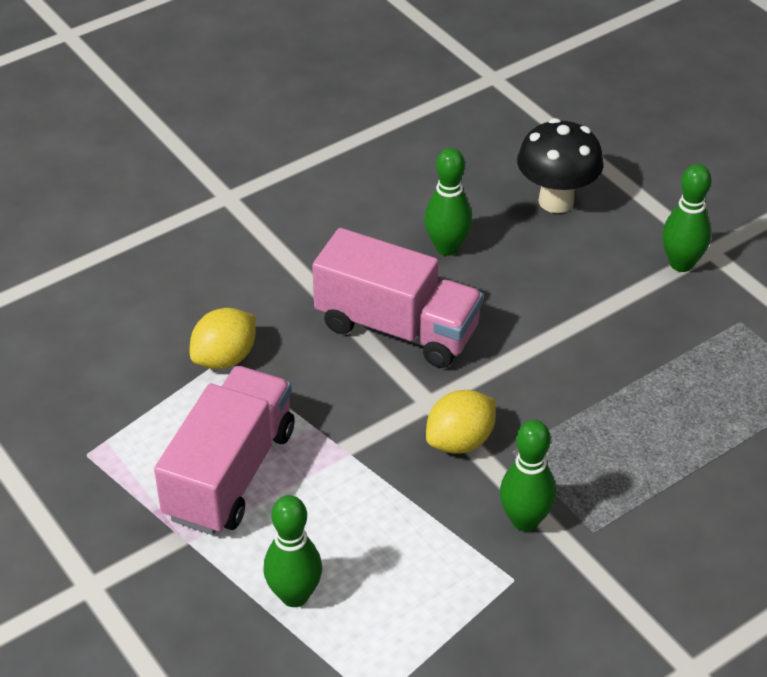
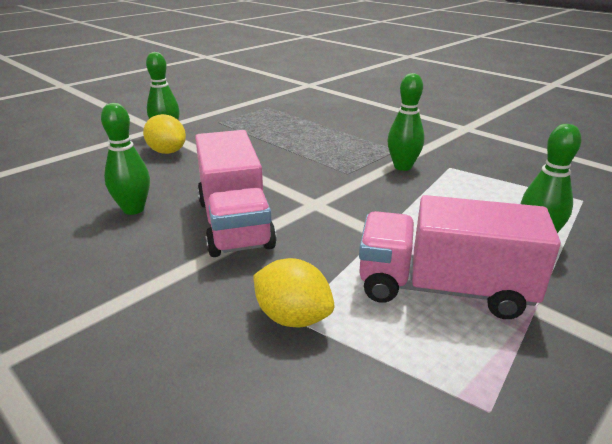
camera: 100 degrees left, 15 degrees down
(397, 328) = (234, 223): pink truck -> pink truck turned 150 degrees clockwise
(460, 441) = (348, 190): yellow lemon -> yellow lemon (167, 152)
(556, 201) = (88, 172): black mushroom -> none

